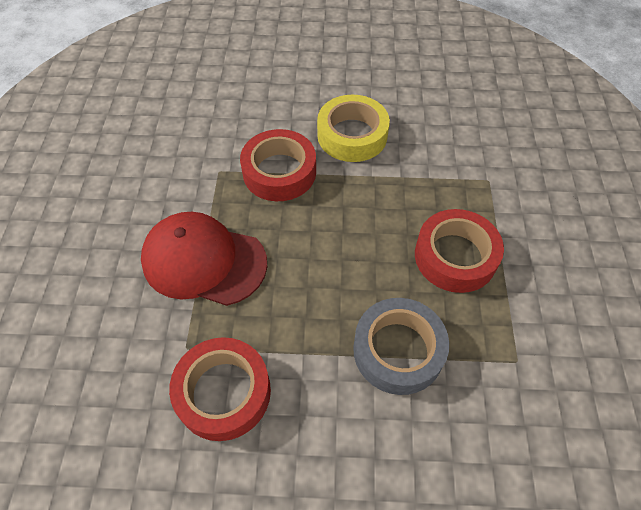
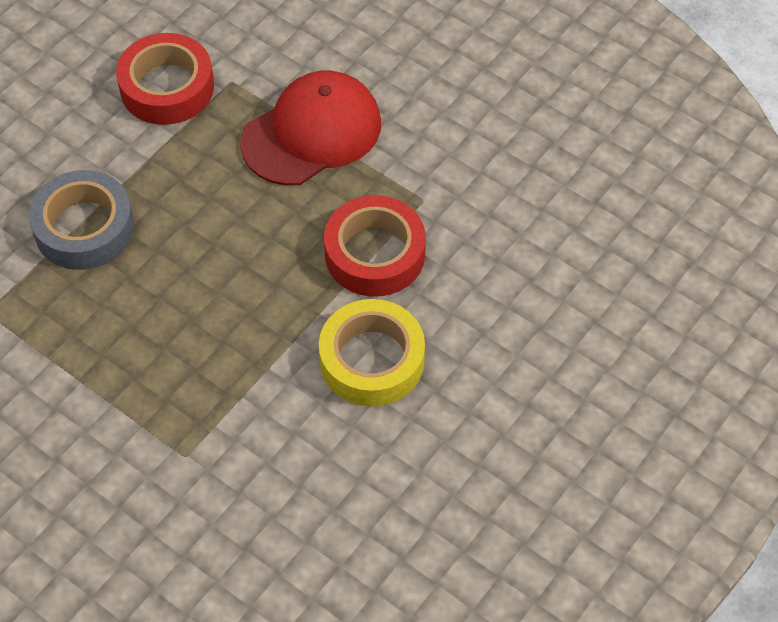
camera: 125 degrees right, 0 degrees up
(455, 256) = (127, 344): red tape -> none

